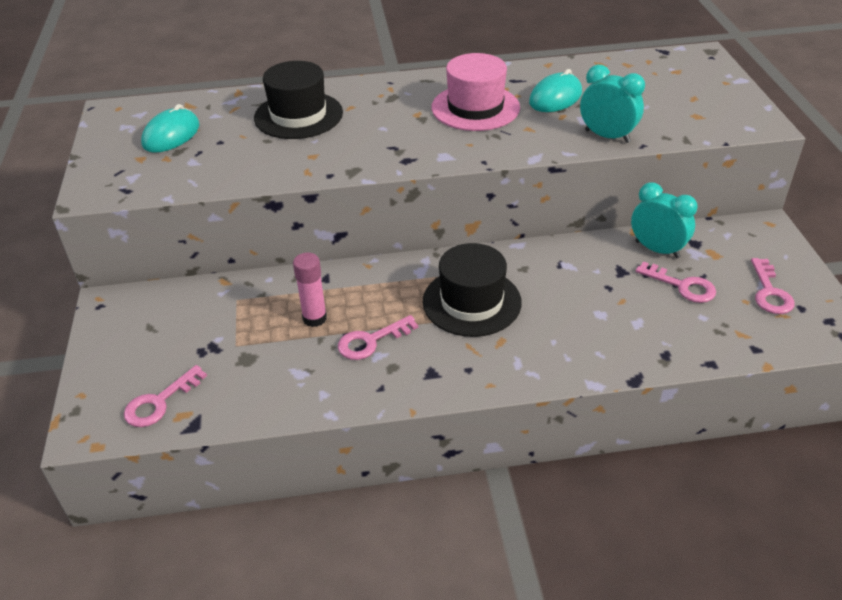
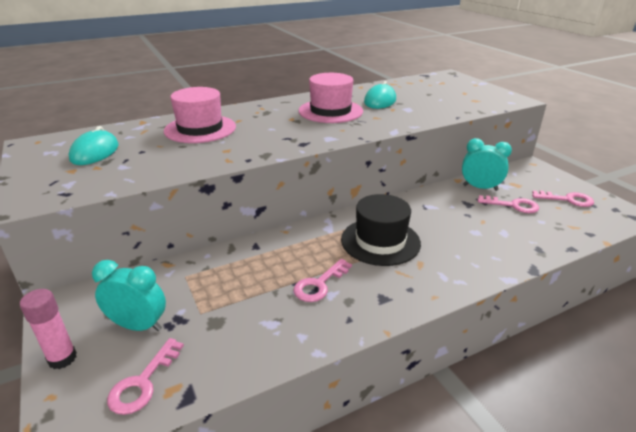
camera: 20 degrees left, 10 degrees down
(298, 115) = (200, 129): black hat -> pink hat
(314, 318) = (262, 277): pink glue stick -> pink glue stick (62, 358)
(607, 136) = (431, 115): turquoise clock -> turquoise clock (138, 326)
(770, 292) = (567, 200): pink key -> pink key turned 60 degrees counterclockwise

